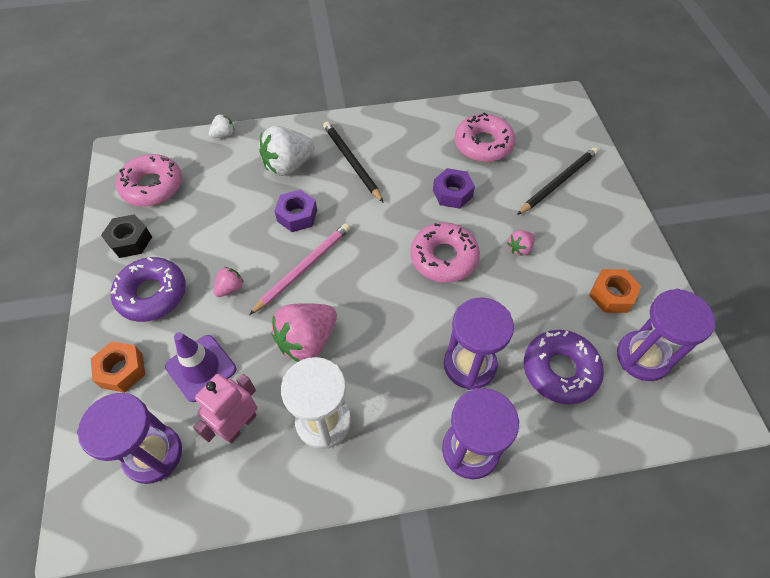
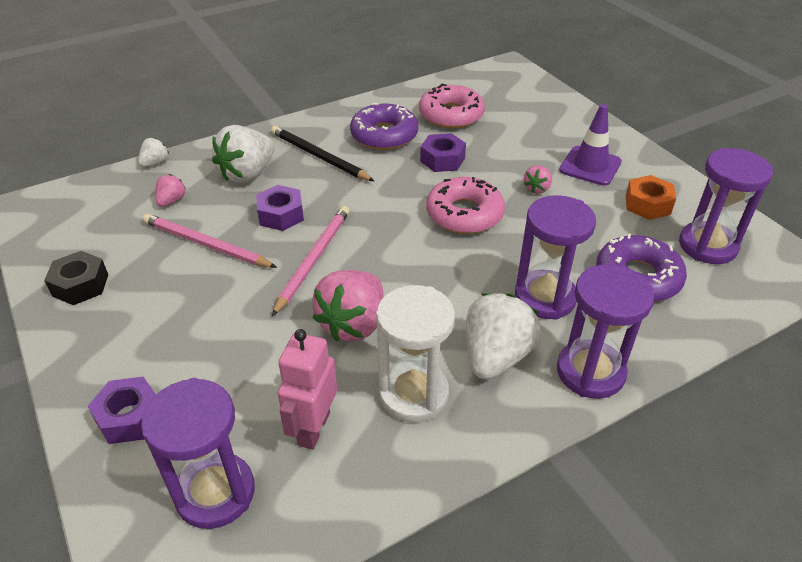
camera: 20 degrees left, 15 degrees down
(122, 370) = (130, 417): orange nut -> purple nut
(152, 186) = (86, 227): pink donut -> none
(152, 294) = (135, 330): purple donut -> purple donut (384, 135)
(201, 368) = (235, 385): purple traffic cone -> purple traffic cone (590, 166)
(230, 229) = (206, 244): none -> pink pencil
(230, 288) = (234, 299): pink strawberry -> pink strawberry (171, 201)
(402, 408) = (496, 356): none -> white strawberry
(558, 182) = (542, 129): black pencil -> none

